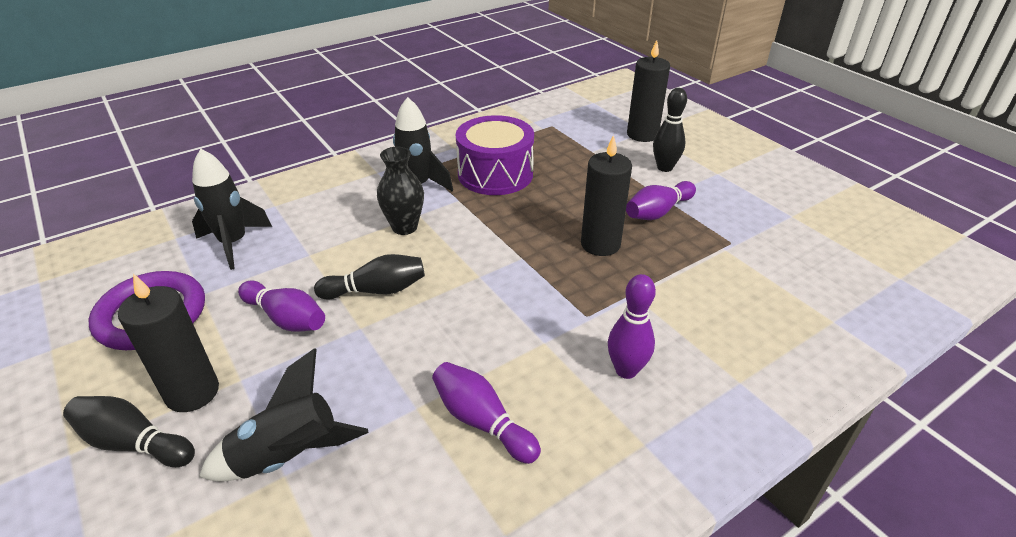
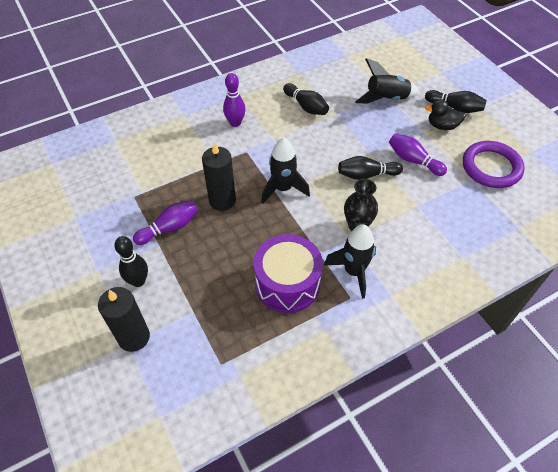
camera: 175 degrees left, 15 degrees up
(192, 392) = (442, 126): black candle -> black duck
(234, 243) = (473, 218): black rocket -> black rocket (283, 189)
(482, 421) = (306, 106): purple bowling pin -> black bowling pin

